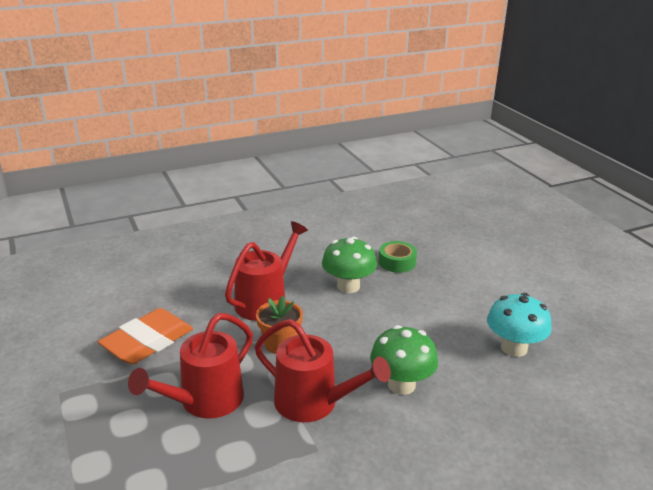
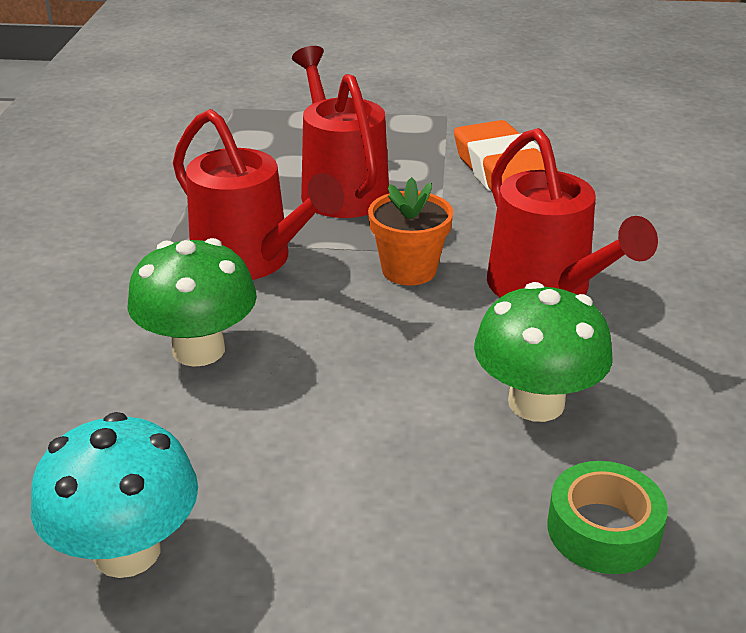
camera: 120 degrees right, 5 degrees up
(314, 403) = (251, 260): red watering can -> red watering can turned 105 degrees counterclockwise

